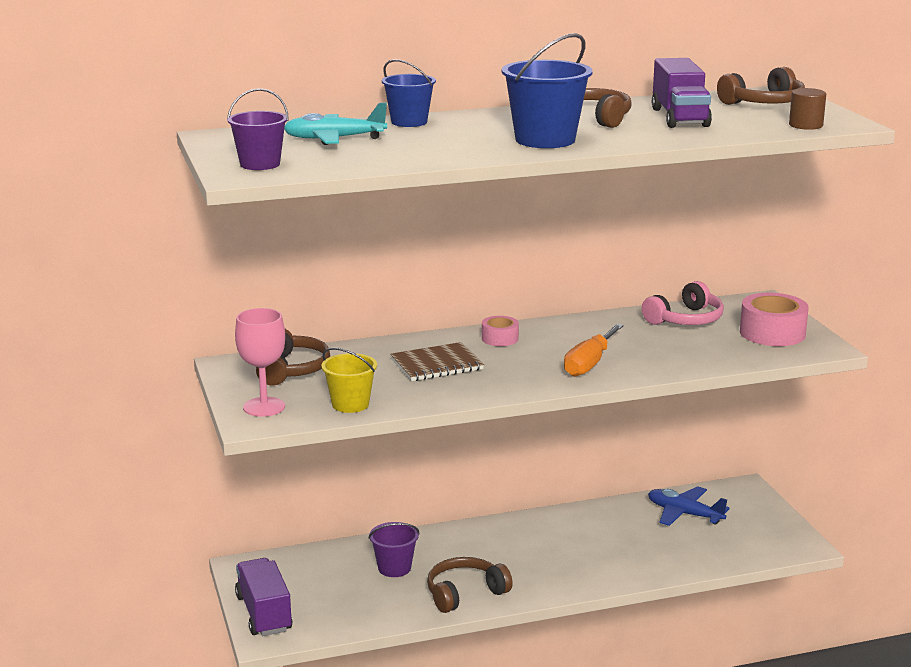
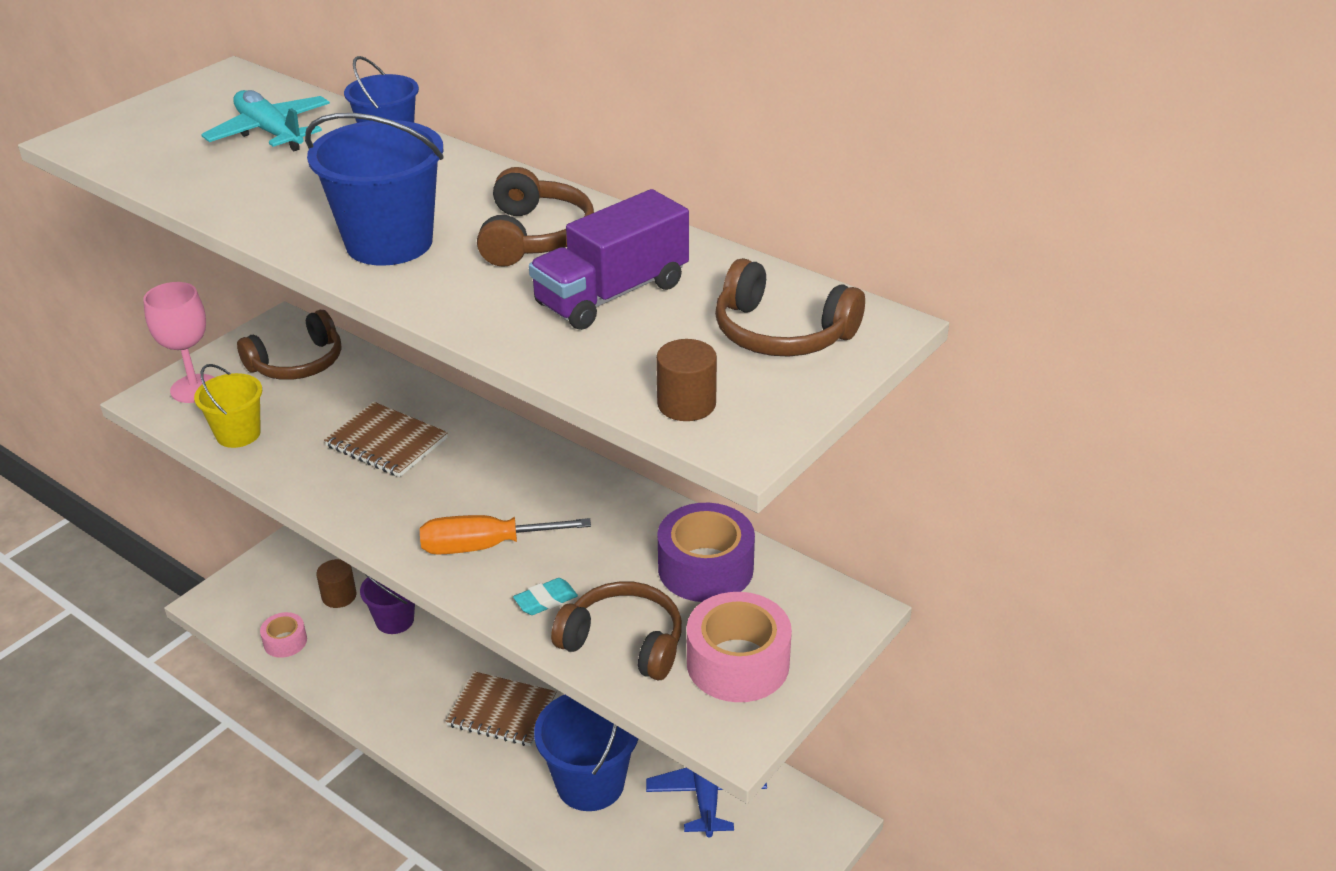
camera: 55 degrees right, 15 degrees up
(260, 164) = (133, 133): purple bucket -> none
(264, 613) = (252, 579): purple truck -> none
(337, 582) = (339, 596): none -> brown cylinder
(465, 593) = (383, 694): brown headphones -> brown headphones (624, 642)
(500, 339) = (500, 453): pink tape -> pink tape (285, 641)
(536, 556) = (502, 711): none -> brown notebook
(635, 546) = (590, 783): none -> blue bucket
(662, 361) = (546, 600): none -> turquoise eraser
(685, 319) = (705, 568): pink headphones -> purple tape

